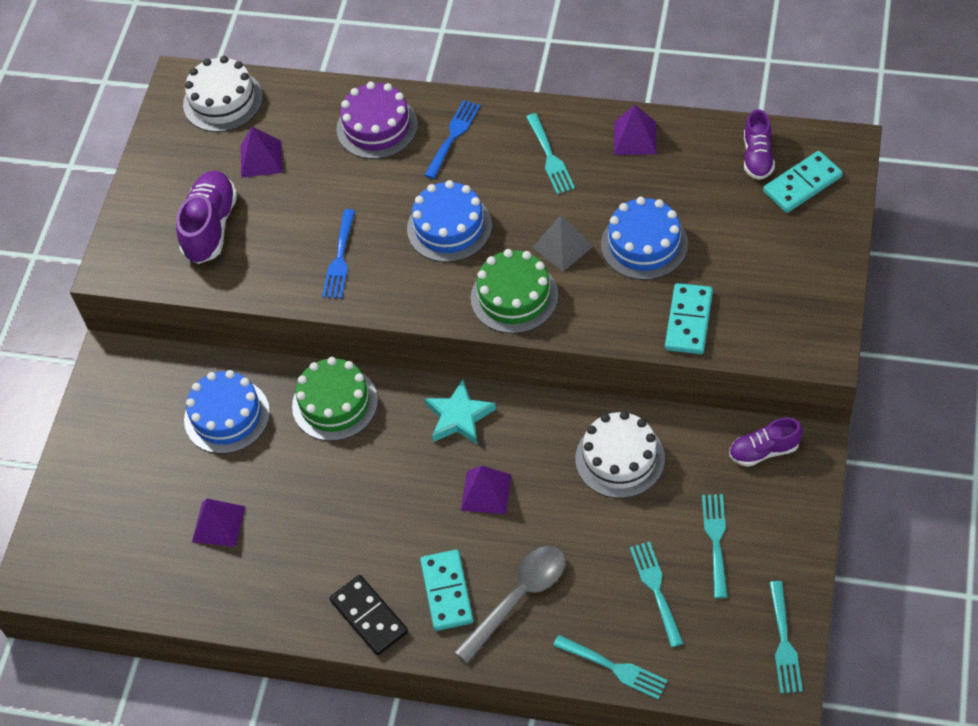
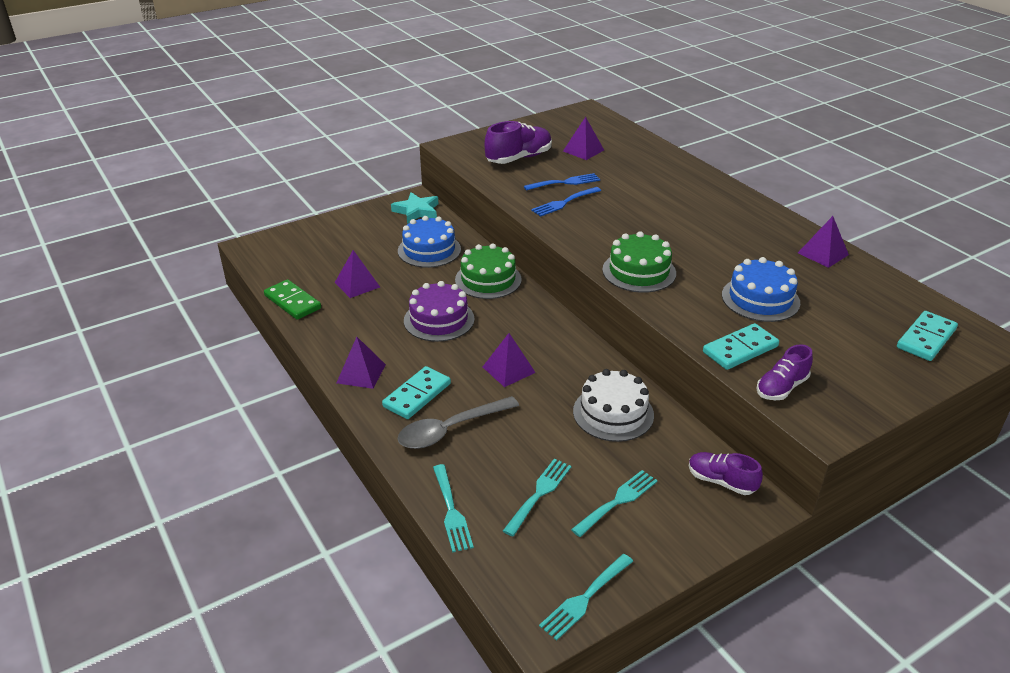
camera: 40 degrees right, 20 degrees down
(186, 603) = (292, 302): none -> green domino
(223, 101) = (597, 124): white cake -> none
(369, 617) = (361, 373): black domino -> purple pyramid
(377, 127) = (664, 170): purple cake -> purple cake (439, 320)
(449, 227) = (644, 225): blue cake -> none
(453, 136) = (703, 195): blue fork -> blue fork (565, 182)
(459, 417) = (545, 328): turquoise star -> turquoise star (417, 211)
(518, 598) = (450, 430): grey spoon -> grey spoon turned 150 degrees clockwise
(550, 157) = (751, 232): turquoise fork -> none
(563, 246) = (703, 269): grey pyramid -> none
(757, 157) = (906, 308): purple shoe -> purple shoe (781, 388)
(802, 184) = (926, 338): turquoise domino -> turquoise domino turned 60 degrees counterclockwise

